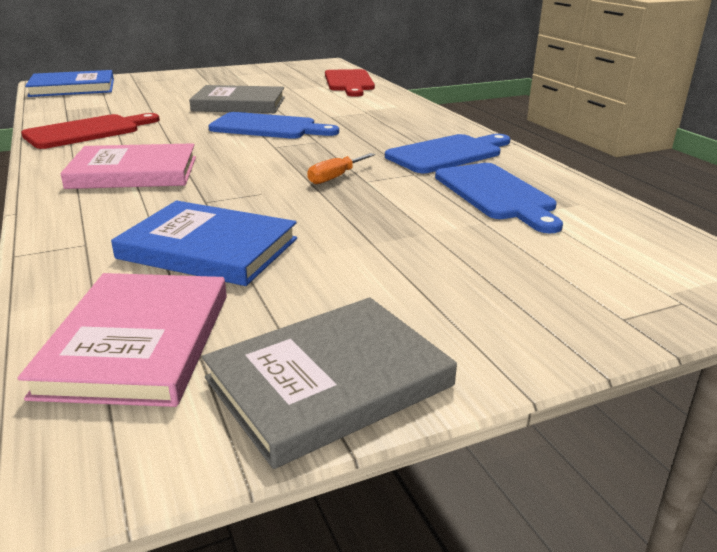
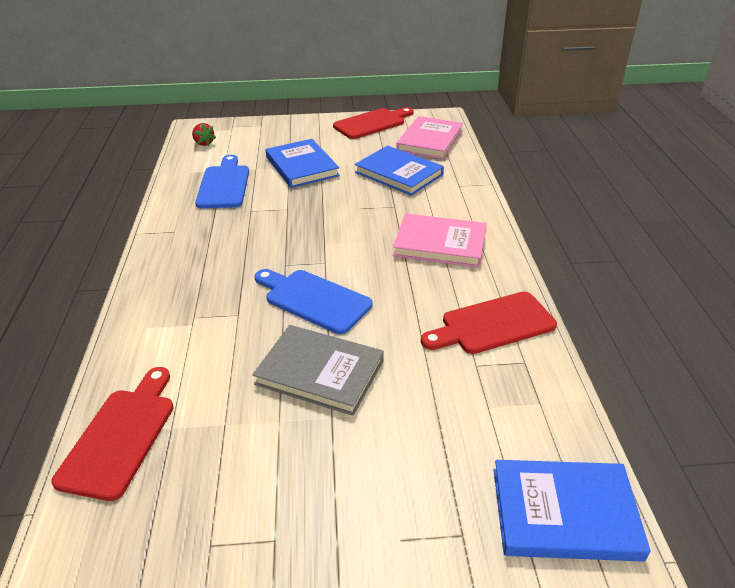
camera: 160 degrees left, 10 degrees up
(329, 382) = (372, 123): grey book -> red cutting board
(335, 177) = (304, 215): orange screwdriver -> none
(406, 236) = (302, 166): none -> blue book
(448, 154) = (202, 228): blue cutting board -> none
(657, 251) = (204, 143): none -> red strawberry

